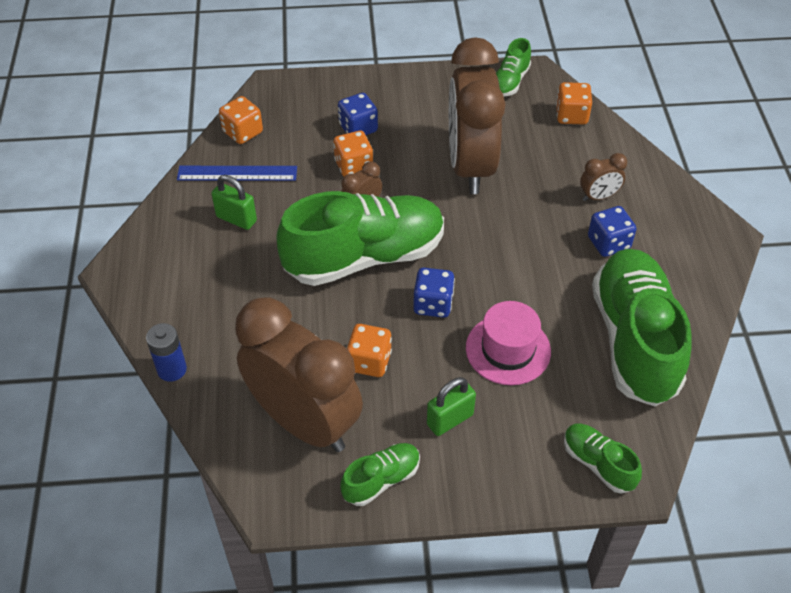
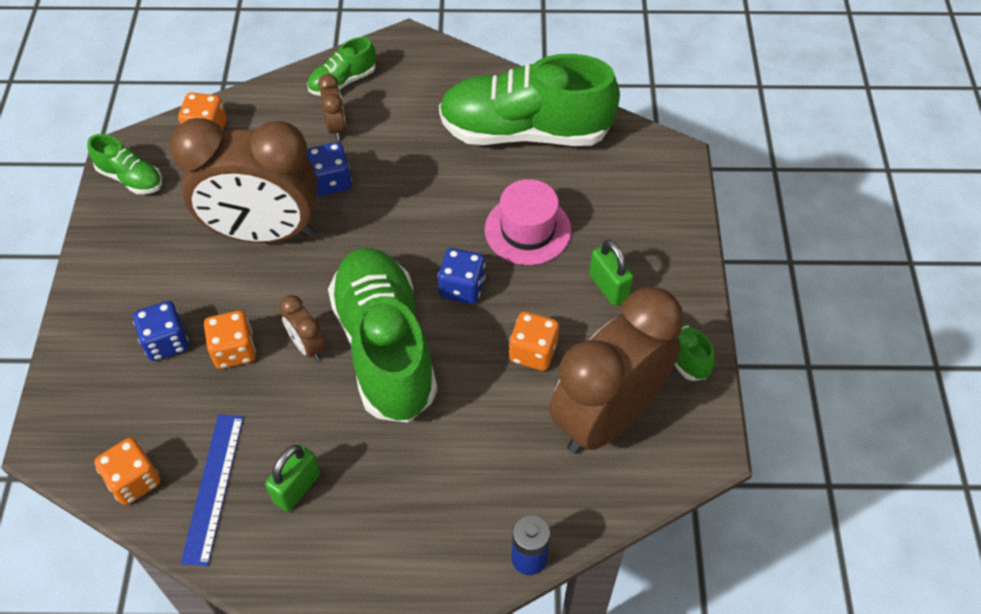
camera: 85 degrees left, 5 degrees up
(598, 464) = (659, 180): green shoe -> green shoe (343, 81)
(608, 243) = (401, 130): blue dice -> blue dice (331, 181)

